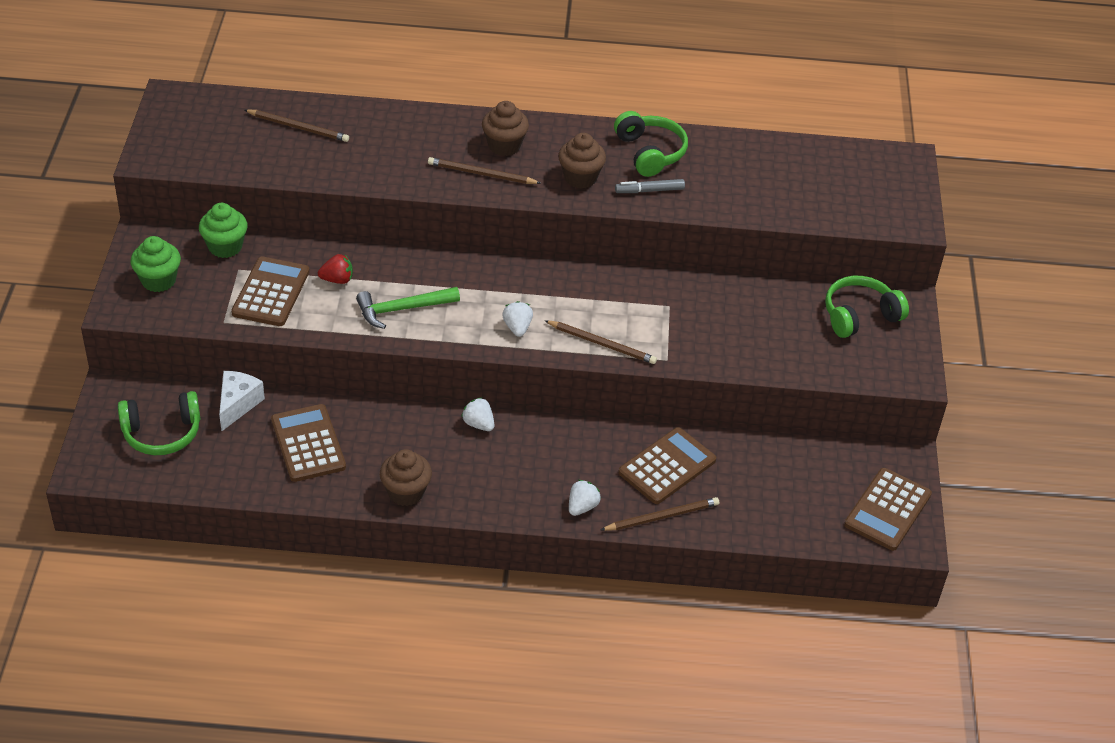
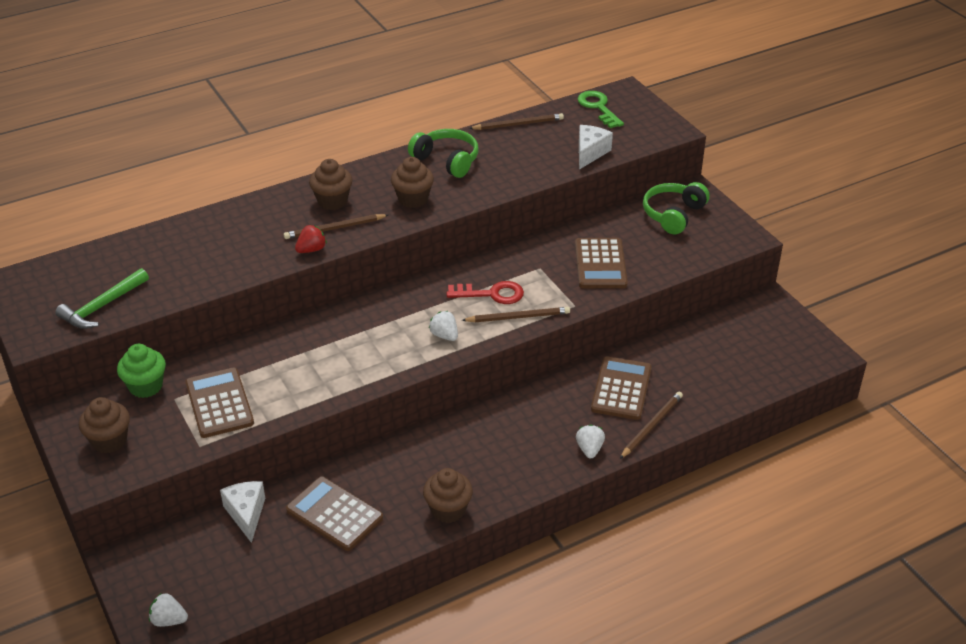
camera: 30 degrees left, 5 degrees down
(158, 280) = (109, 441): green cupcake -> brown cupcake
(162, 433) = (199, 571): green headphones -> none
(298, 127) = (149, 258): brown pencil -> brown pencil (518, 124)
(337, 280) = (267, 367): red strawberry -> red strawberry (311, 250)
(403, 309) = (342, 364): green hammer -> green hammer (102, 306)
(478, 424) = (456, 429): white strawberry -> white strawberry (169, 620)
(598, 309) = (491, 294): none -> red key
(649, 190) = (472, 186): grey marker -> none
(801, 209) = (590, 153): none -> white cheese
(860, 164) = (598, 107): none -> green key
(887, 510) = (792, 342): brown calculator -> brown calculator (600, 264)

